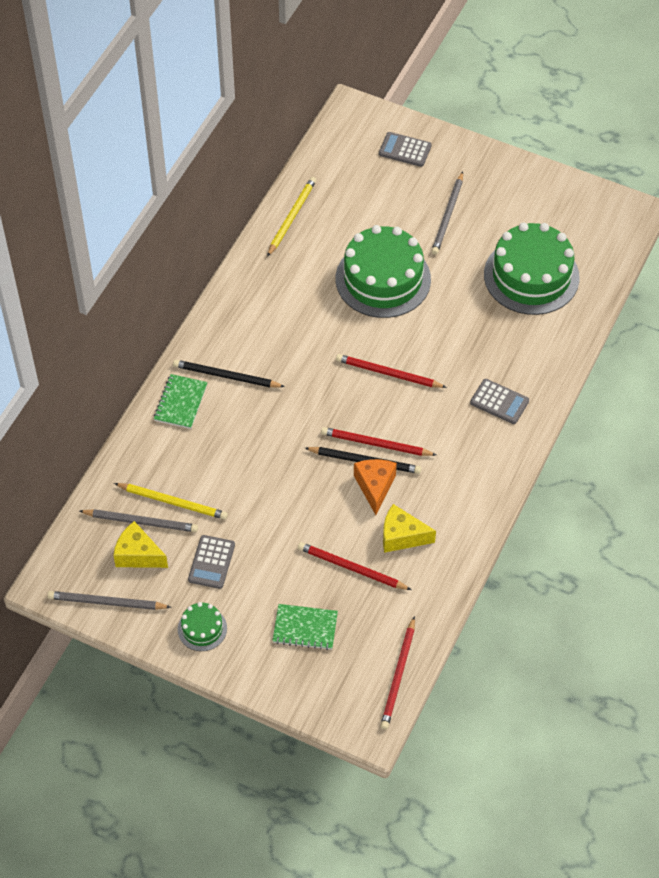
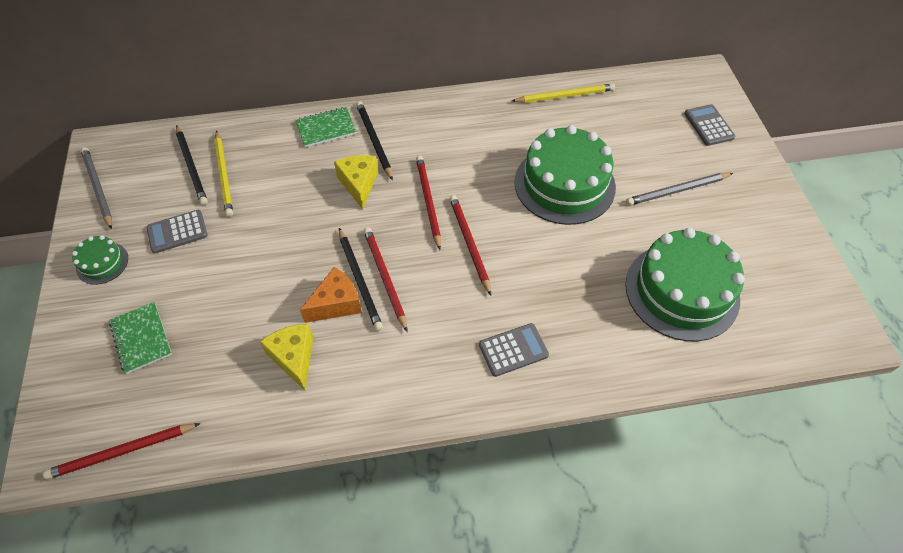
camera: 55 degrees right, 0 degrees up
(138, 555) = (157, 182): yellow cheese -> yellow cheese (359, 184)
(141, 522) = (192, 167): grey pencil -> black pencil
(351, 568) = (231, 337): red pencil -> red pencil (428, 201)
(499, 402) = (513, 350): grey calculator -> grey calculator turned 105 degrees counterclockwise

